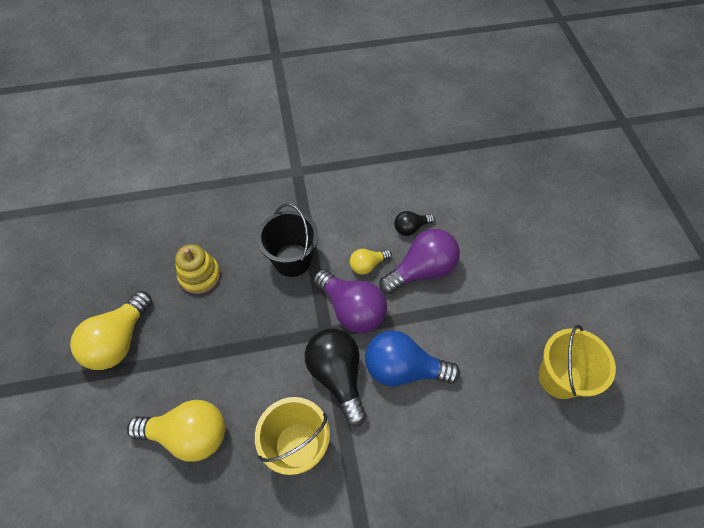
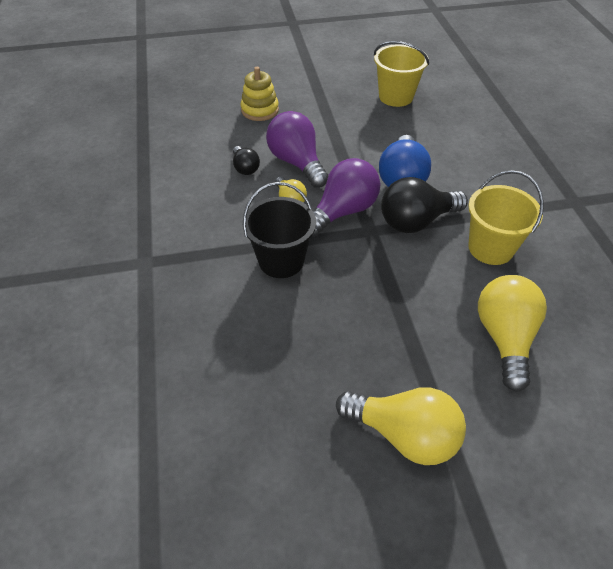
camera: 90 degrees left, 10 degrees down
(200, 275) = (301, 352): yellow stacking toy -> yellow stacking toy (260, 110)

